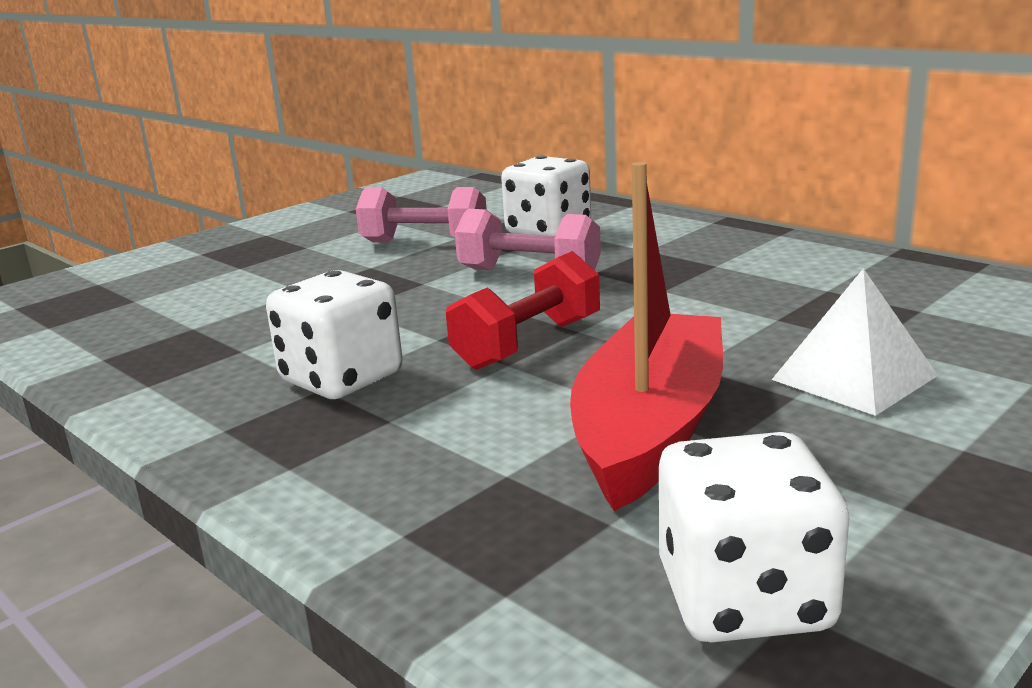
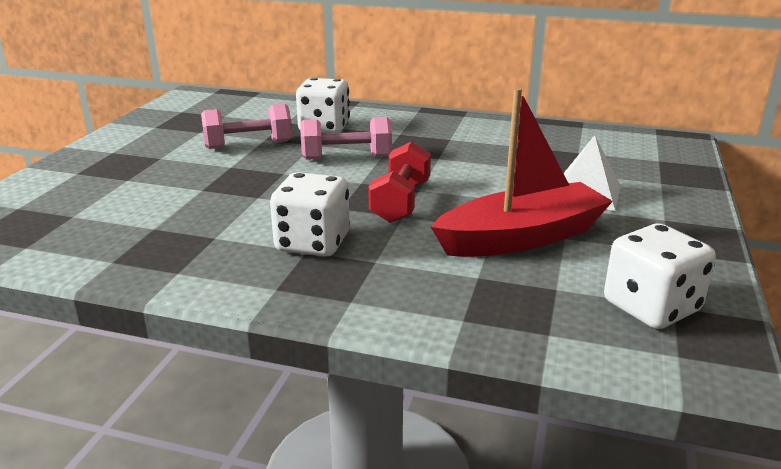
camera: 30 degrees left, 5 degrees up
(650, 428) = (522, 237): red boat -> red boat turned 75 degrees clockwise

